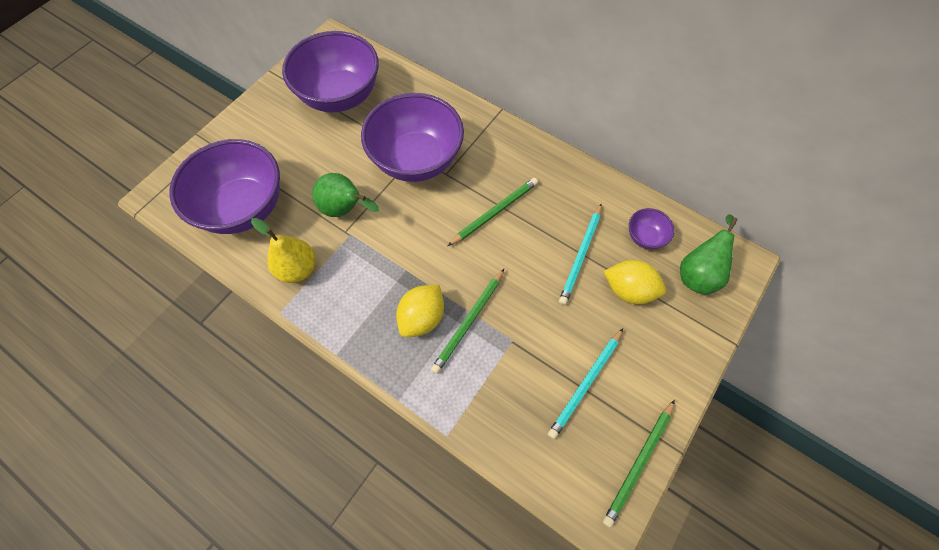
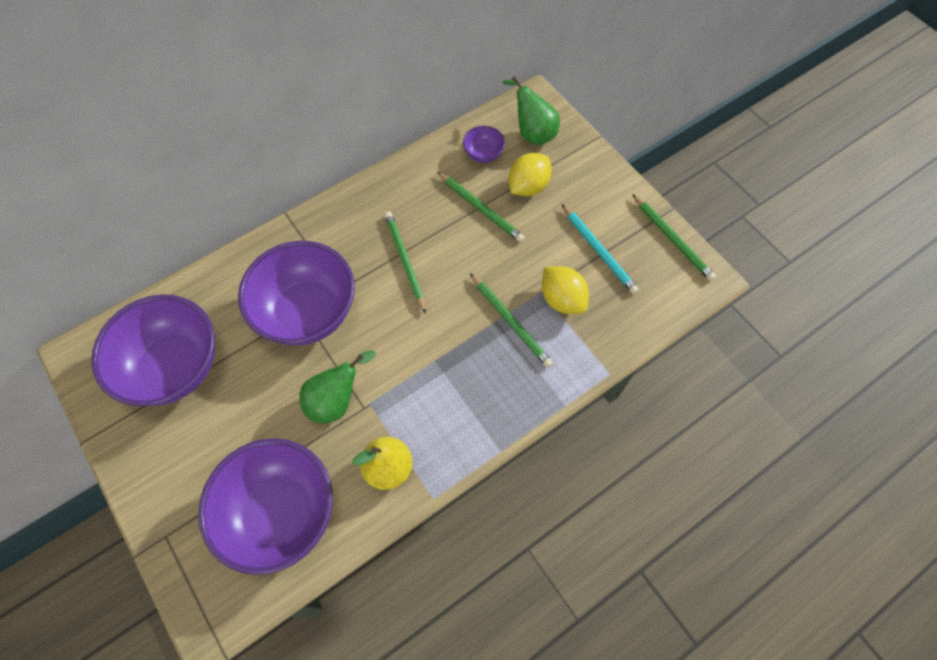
camera: 70 degrees left, 0 degrees up
(422, 318) = (491, 360): yellow lemon -> yellow lemon (562, 299)
(581, 255) = (481, 208): turquoise pencil -> green pencil

